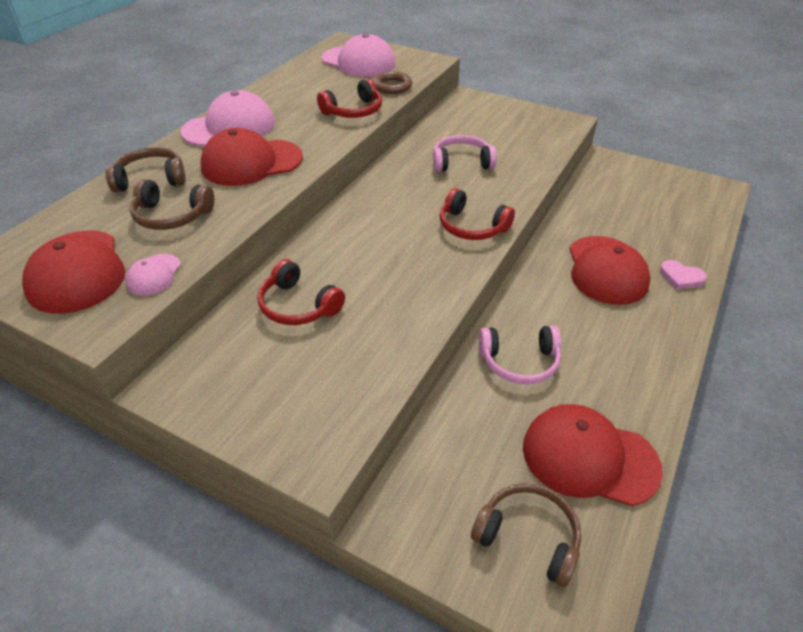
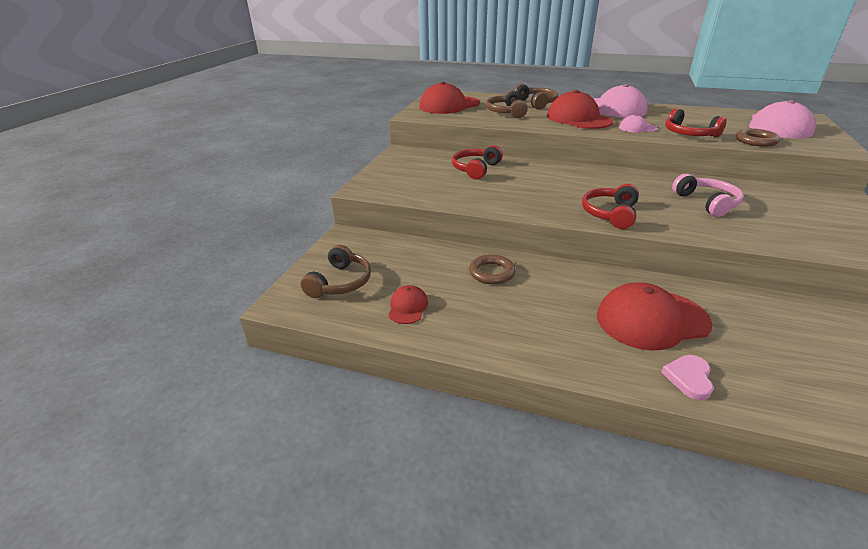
camera: 80 degrees right, 10 degrees down
(154, 275) = (455, 117): pink cap -> pink cap (637, 128)
(519, 362) = (491, 273): pink headphones -> brown ring
(589, 457) = (408, 307): red cap -> red cap, size x0.49

